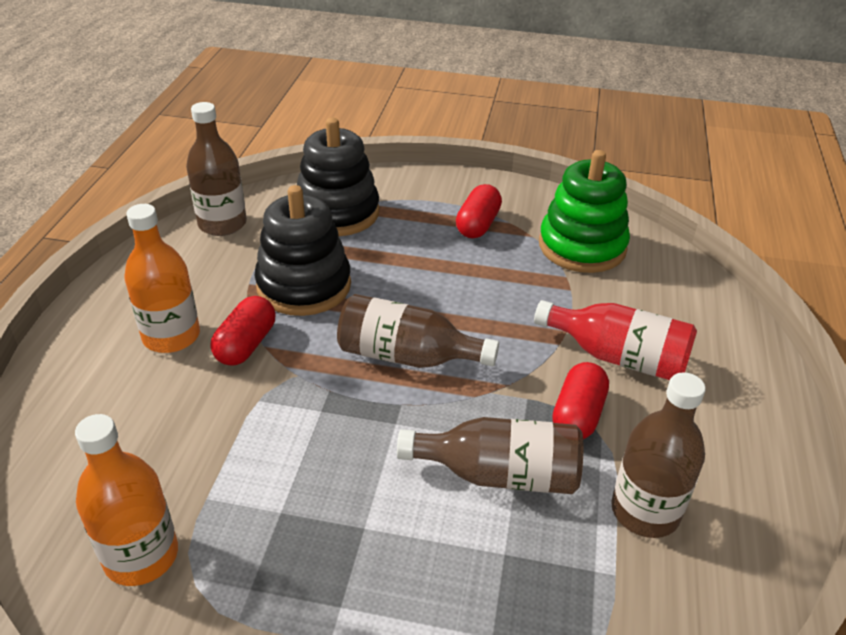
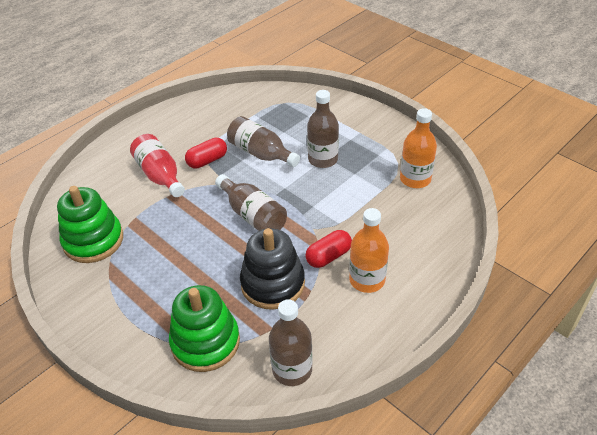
camera: 145 degrees left, 5 degrees up
(337, 212) = (205, 342): black stacking toy -> green stacking toy
(478, 225) = (129, 285): red capsule -> none
(645, 511) = (223, 124): brown bottle -> brown bottle (323, 159)

